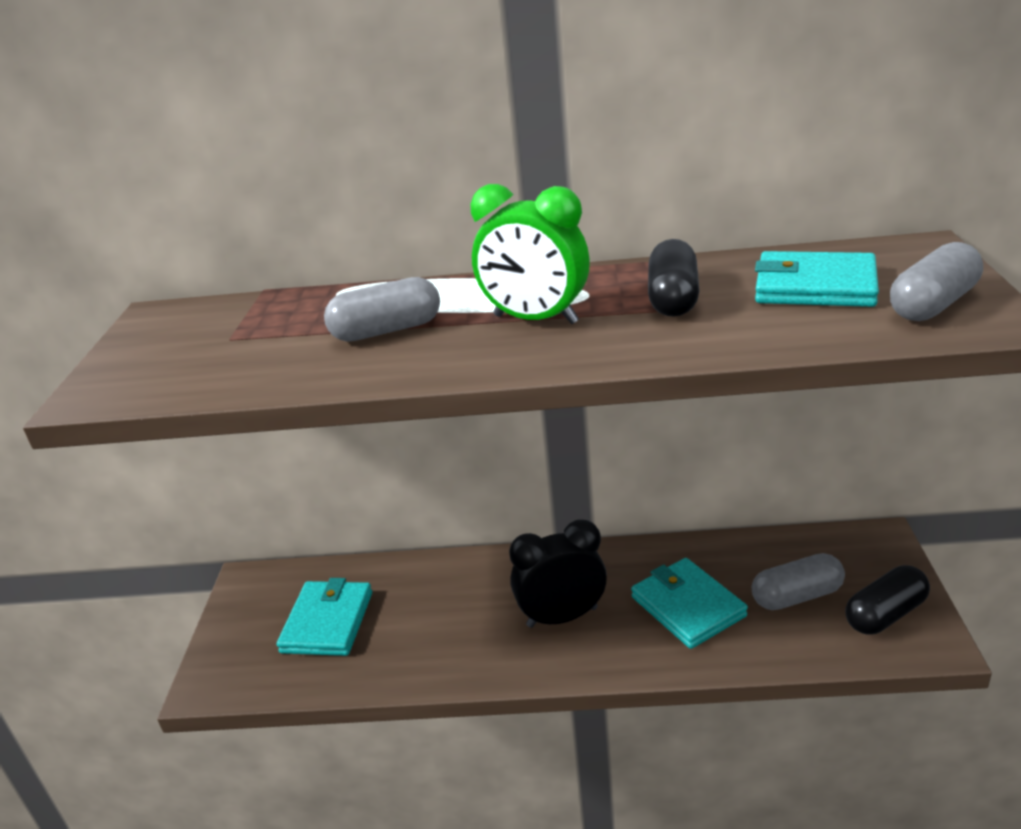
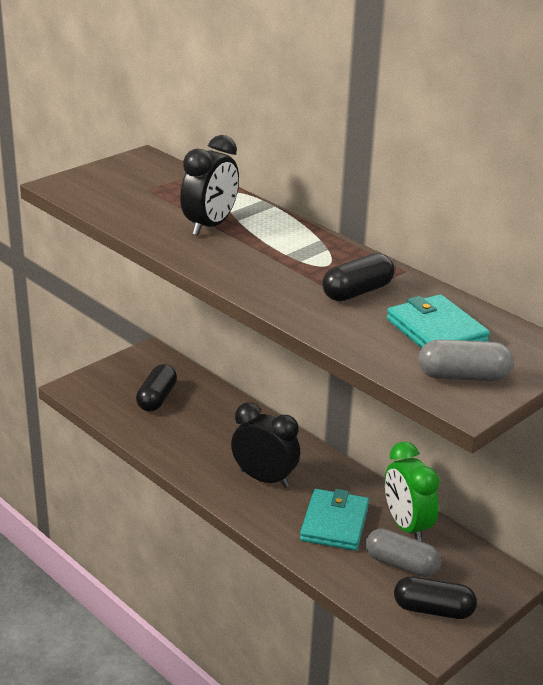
camera: 40 degrees right, 0 degrees up
(327, 622) = (157, 398): turquoise wallet -> black capsule
(386, 330) = (210, 226): grey capsule -> black clock
(535, 319) = (277, 261): green clock -> green clock (406, 526)

